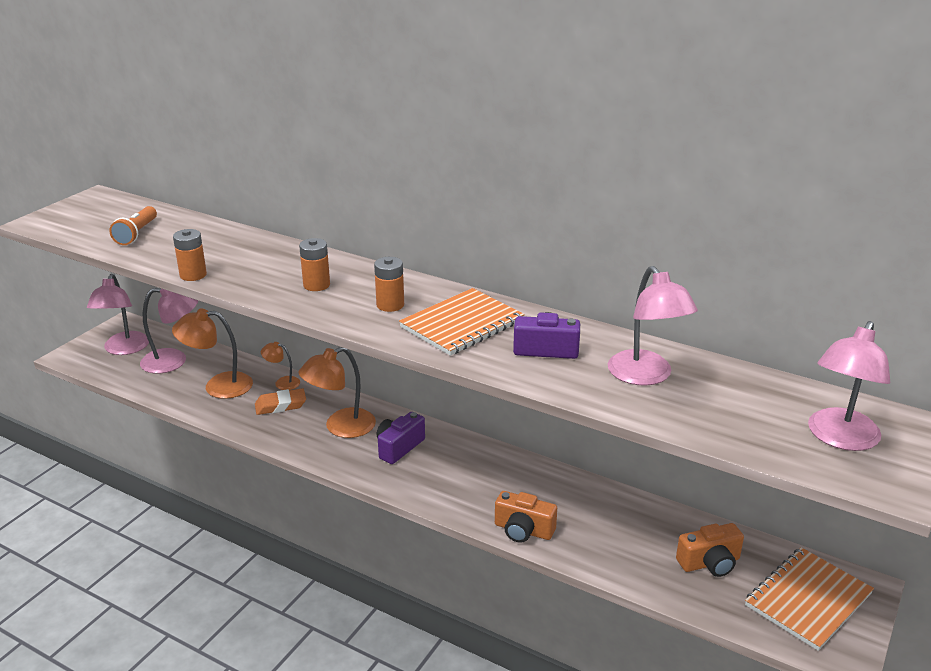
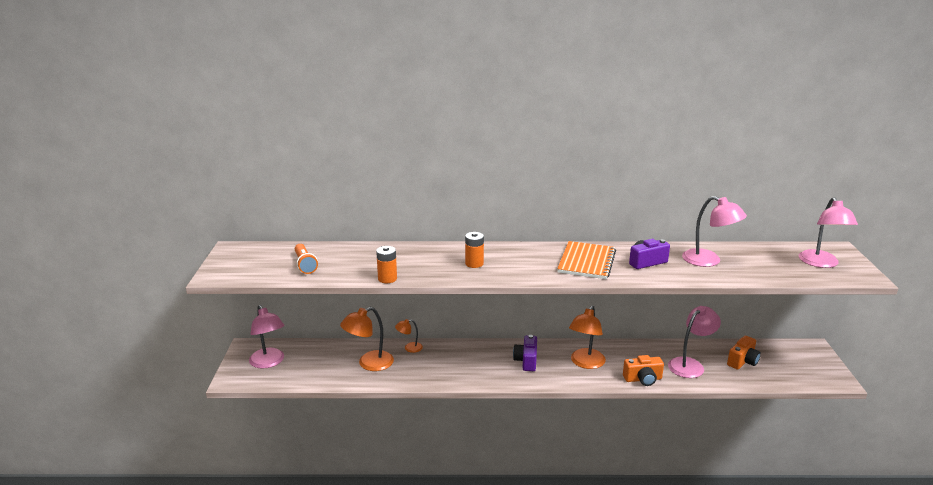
camera: 30 degrees left, 5 degrees down
(174, 360) = (316, 358): pink lamp -> pink lamp (690, 365)
(280, 405) = (425, 361): orange eraser -> none
(341, 427) = (479, 361): orange lamp -> orange lamp (585, 363)
(390, 305) = (533, 263): orange battery -> none
(808, 599) = (799, 361): orange notebook -> none

